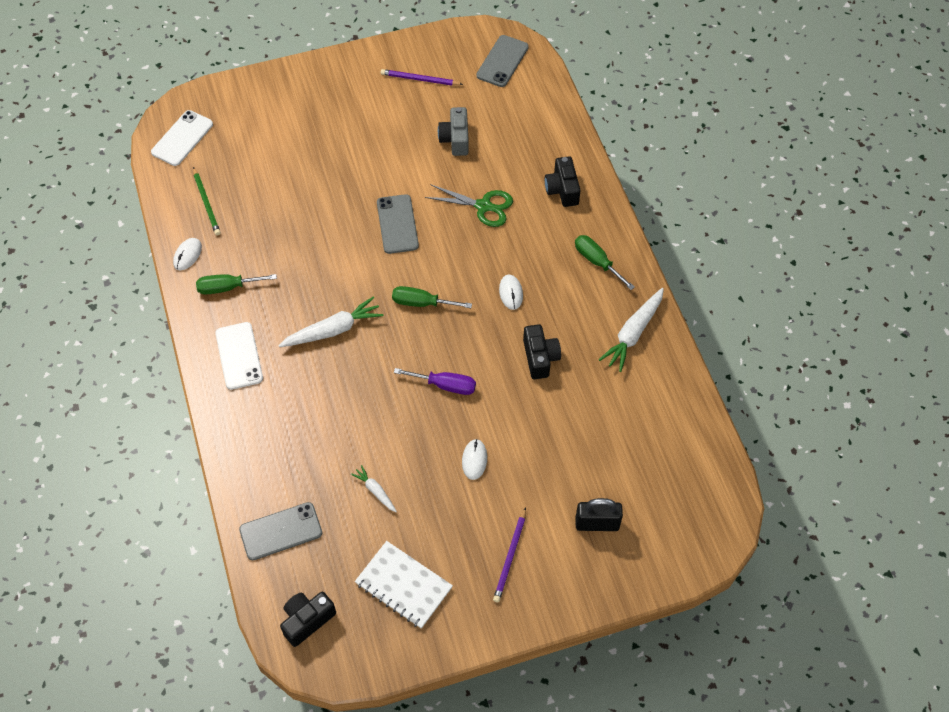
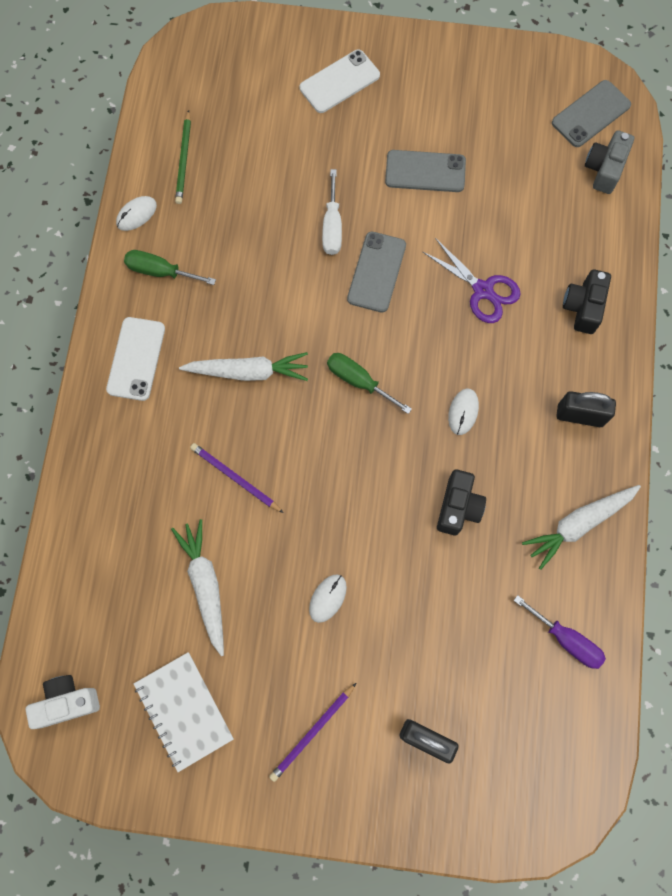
camera: 25 degrees right, 15 degrees up
(182, 138) = (193, 70): white phone -> white phone (339, 82)
(281, 531) = (86, 586): grey phone -> grey phone (425, 171)
(307, 620) = (67, 702): black camera -> white camera
(347, 206) = (332, 226): none -> white screwdriver
(375, 491) = (205, 585): white carrot -> white carrot, size x1.85
(420, 79) = (485, 100): purple pencil -> purple pencil (235, 478)
(445, 385) = (338, 493): purple screwdriver -> purple screwdriver (566, 639)
(455, 139) = (490, 192): grey camera -> grey camera (604, 169)
(483, 206) = (483, 290): green scissors -> purple scissors
(597, 261) = (580, 415): green screwdriver -> black padlock

